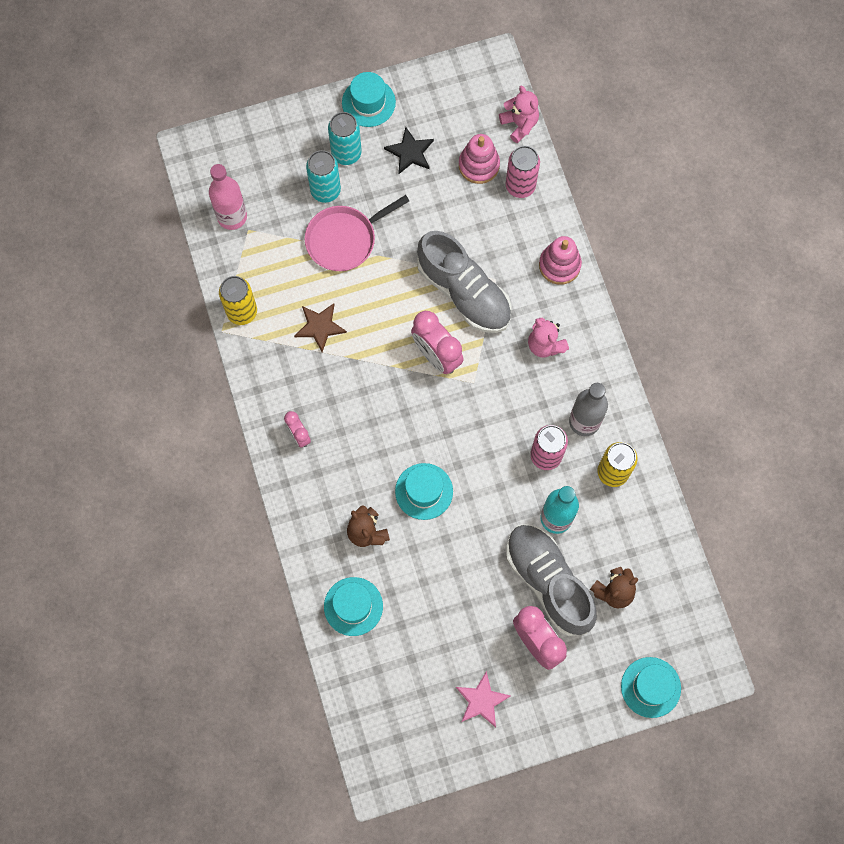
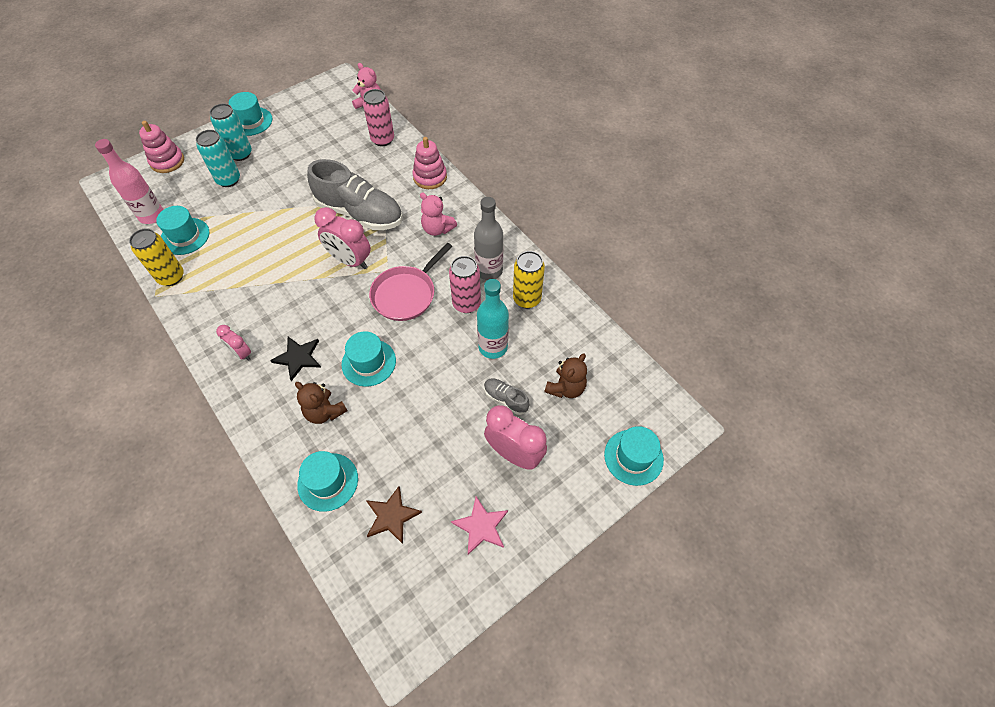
camera: 20 degrees left, 15 degrees down
(264, 259) = (185, 236): none -> turquoise hat
(320, 327) = (243, 268): brown star -> brown star (391, 516)
(344, 239) = (251, 206): pink pan -> pink pan (406, 294)
(410, 152) = (291, 141): black star -> black star (298, 358)
(479, 165) = (347, 136): pink stacking toy -> pink stacking toy (167, 161)
(548, 581) = (505, 399): grey shoe -> grey shoe, size x0.44

